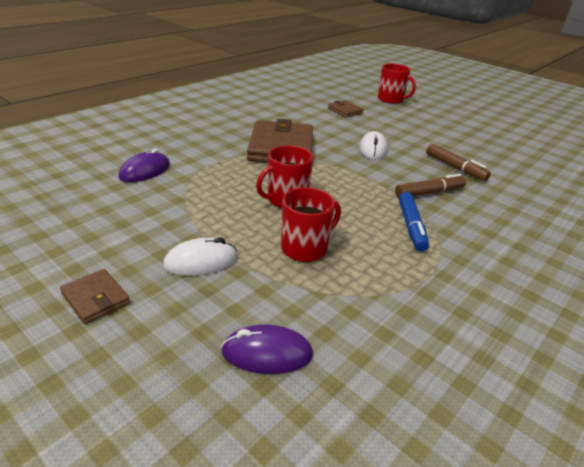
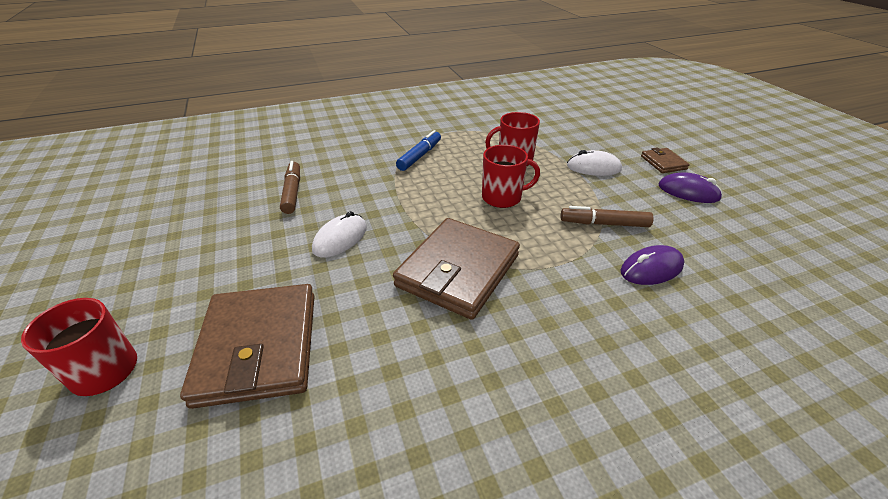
camera: 150 degrees left, 5 degrees up
(267, 353) = (565, 126): purple mouse -> purple mouse (688, 192)
(345, 111) = (258, 347): brown wallet -> brown wallet, size x2.14
(429, 193) = (363, 175): brown marker -> brown marker (604, 224)

